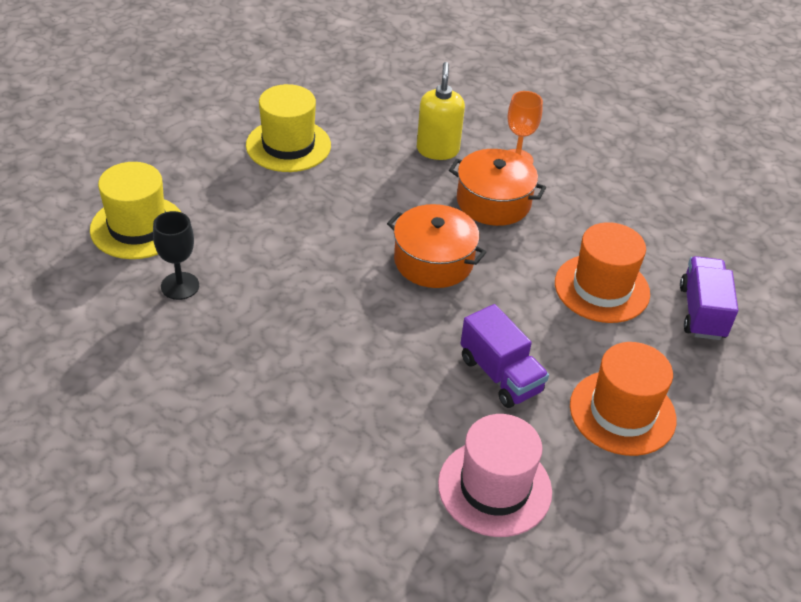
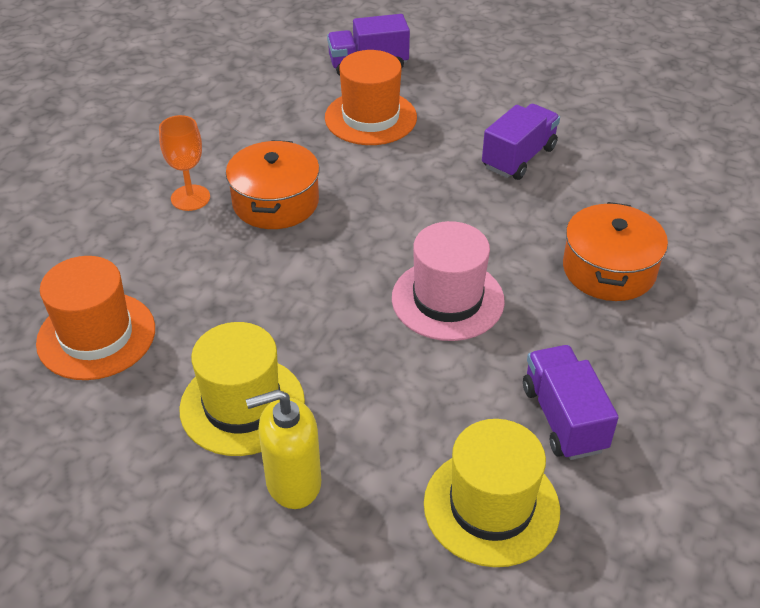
camera: 105 degrees left, 0 degrees up
(180, 286) = (563, 418): black goblet -> purple truck
(433, 261) = (396, 226): orange pot -> orange pot (609, 269)
(437, 150) = (196, 262): yellow soap dispenser -> yellow soap dispenser (293, 482)
(494, 487) = (637, 142): pink hat -> pink hat (447, 299)
(622, 412) = (511, 92): orange hat -> orange hat (96, 336)

